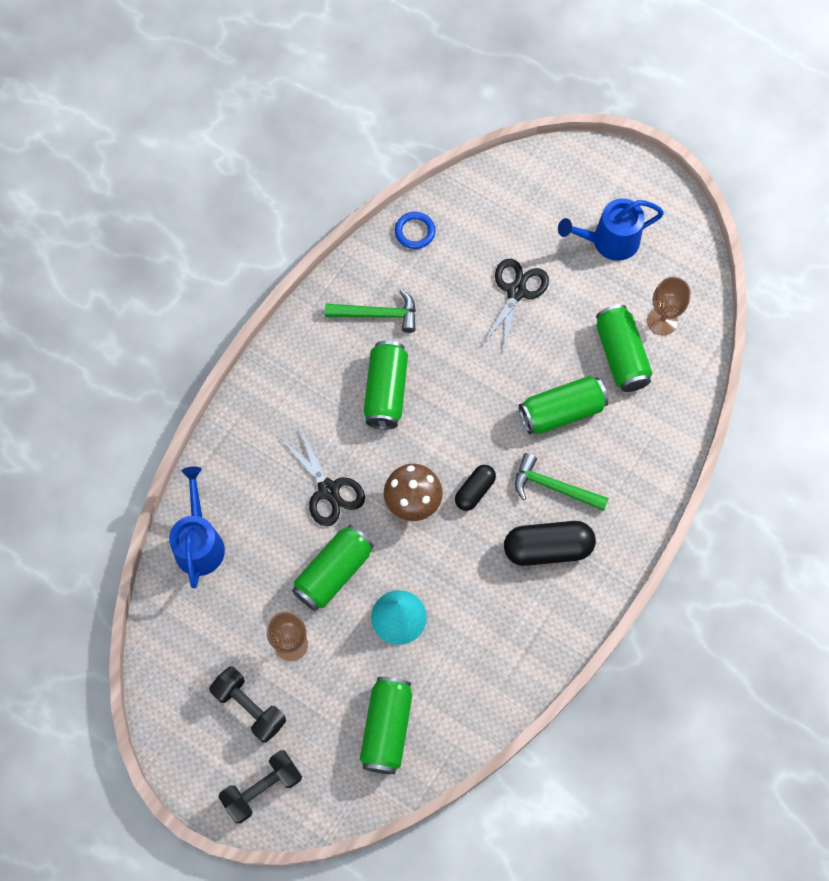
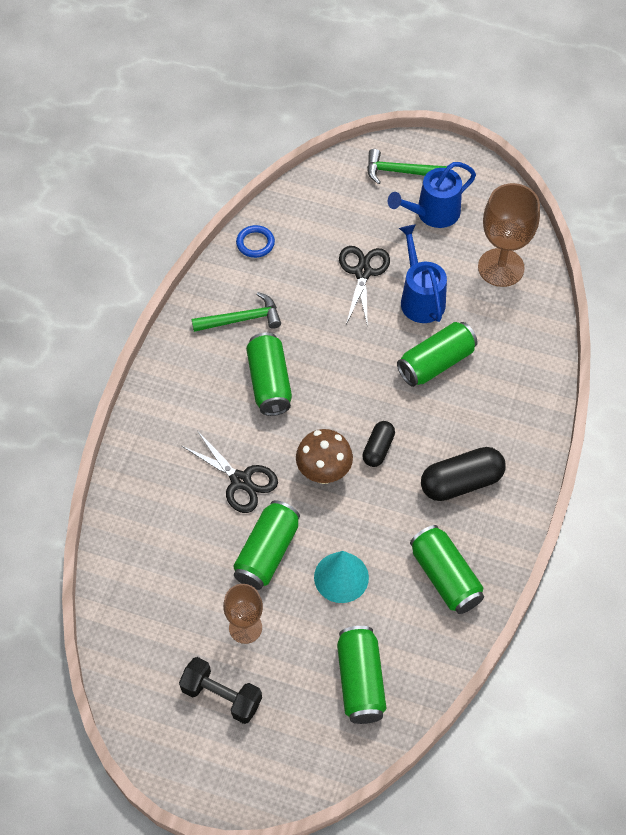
camera: 15 degrees left, 10 degrees down
(199, 542) = (129, 557): blue watering can -> blue watering can (420, 298)
(262, 788) = (256, 769): black dumbbell -> none
(554, 487) = (450, 428): green hammer -> green hammer (401, 172)
(621, 355) = (474, 304): green can -> green can (445, 577)
(662, 321) = (501, 267): brown goblet -> brown goblet, size x1.62

